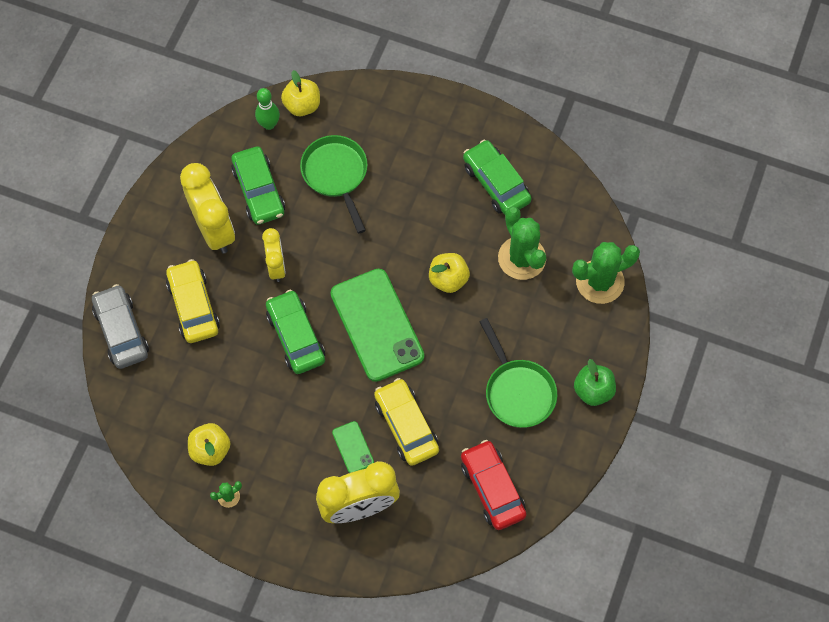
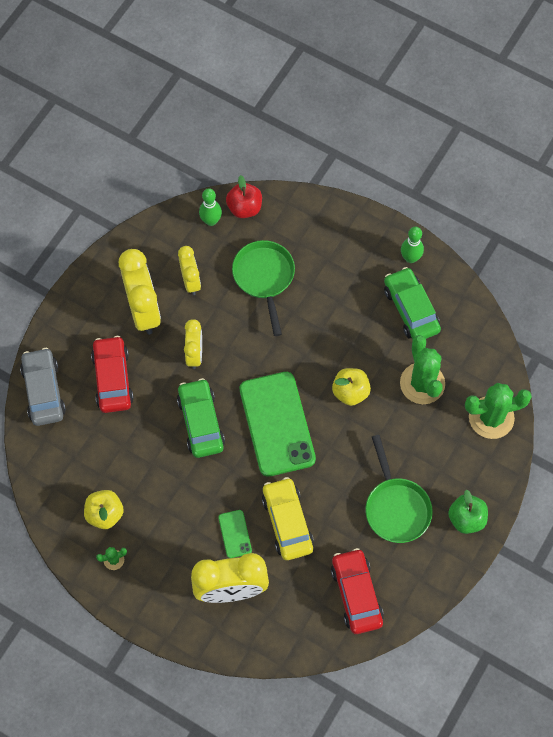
camera: 10 degrees right, 0 degrees up
(193, 306) = (113, 379): yellow car -> red car
(259, 191) = (190, 281): green car -> yellow clock
(302, 105) = (244, 208): yellow apple -> red apple
(486, 130) = (410, 258): none -> green bowling pin

